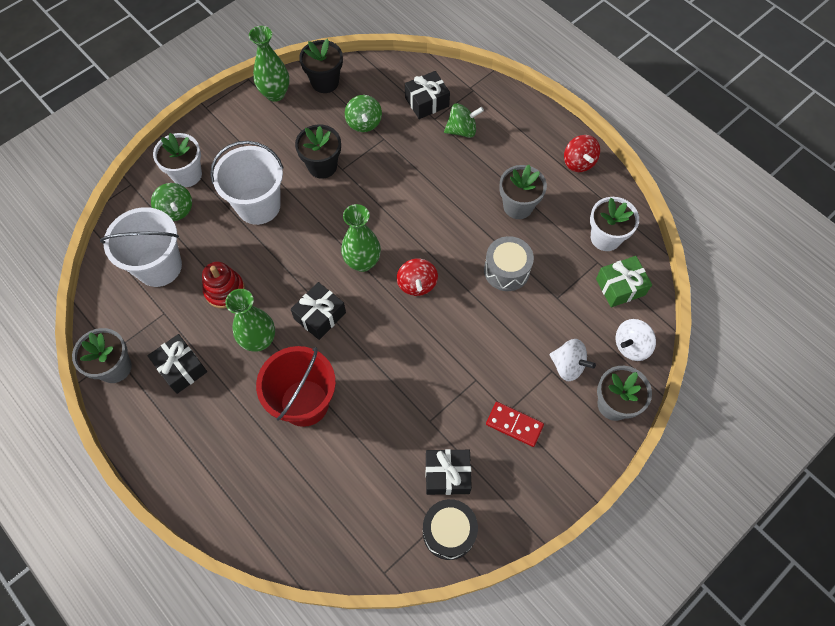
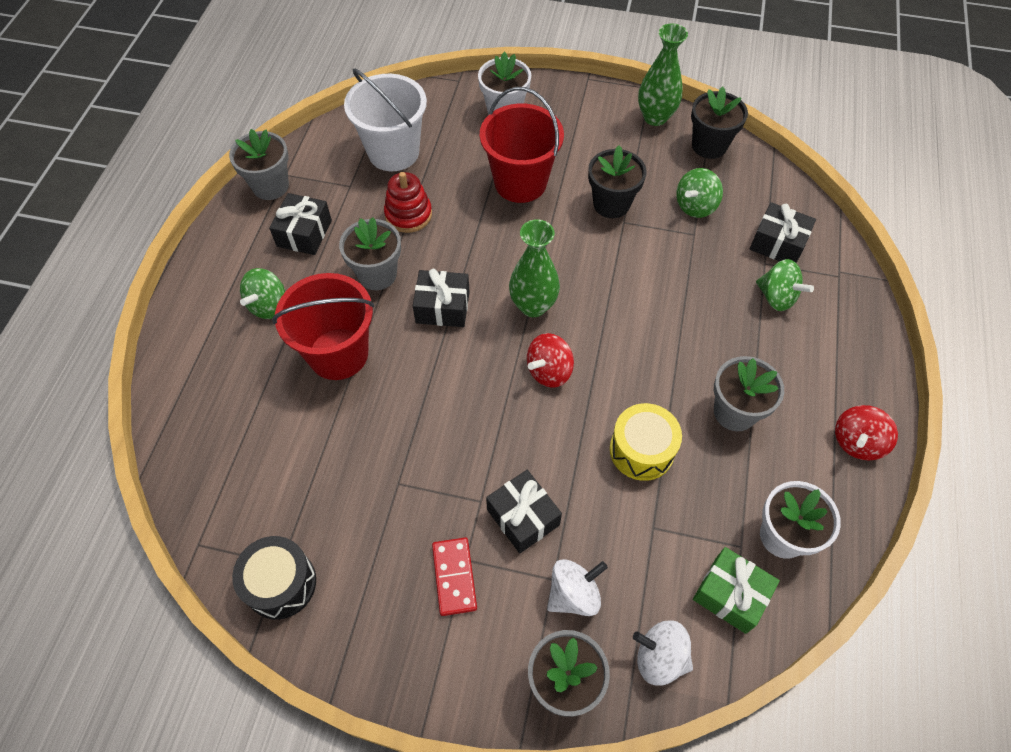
camera: 55 degrees right, 5 degrees down
(176, 210) = (460, 127): green spinning top -> green spinning top (269, 305)
(258, 205) = (520, 182): white bucket -> red bucket
(259, 340) = (377, 274): green vase -> grey flower pot
(447, 475) = (346, 541): black gift -> black gift (523, 517)
(506, 270) = (641, 450): grey drum -> yellow drum
(568, 366) = (573, 594): white spinning top -> white spinning top turned 120 degrees counterclockwise

